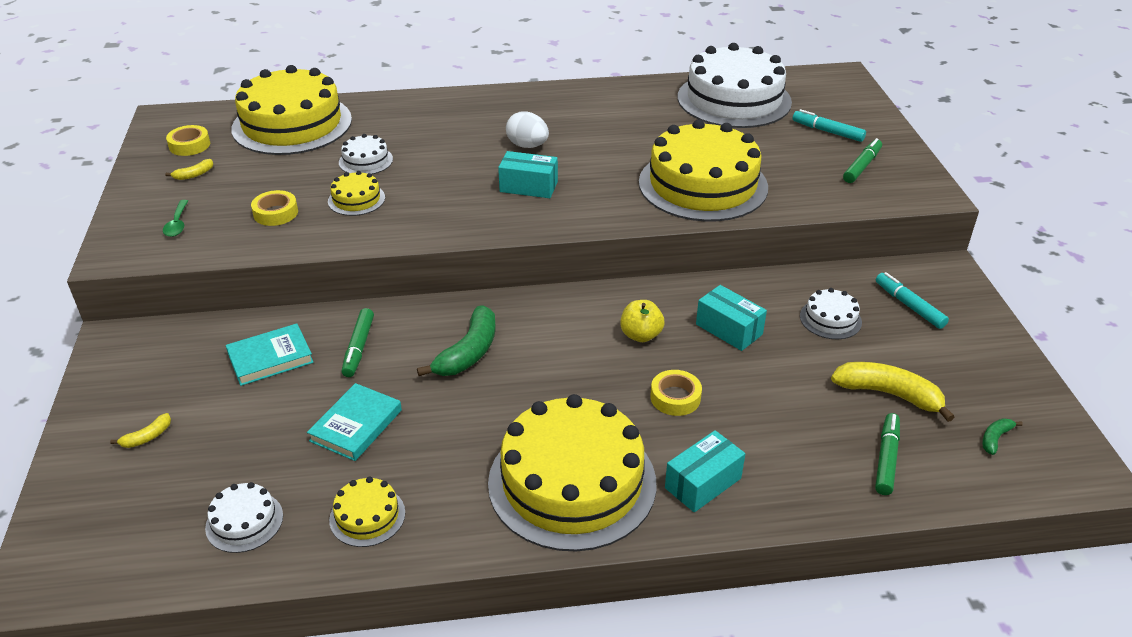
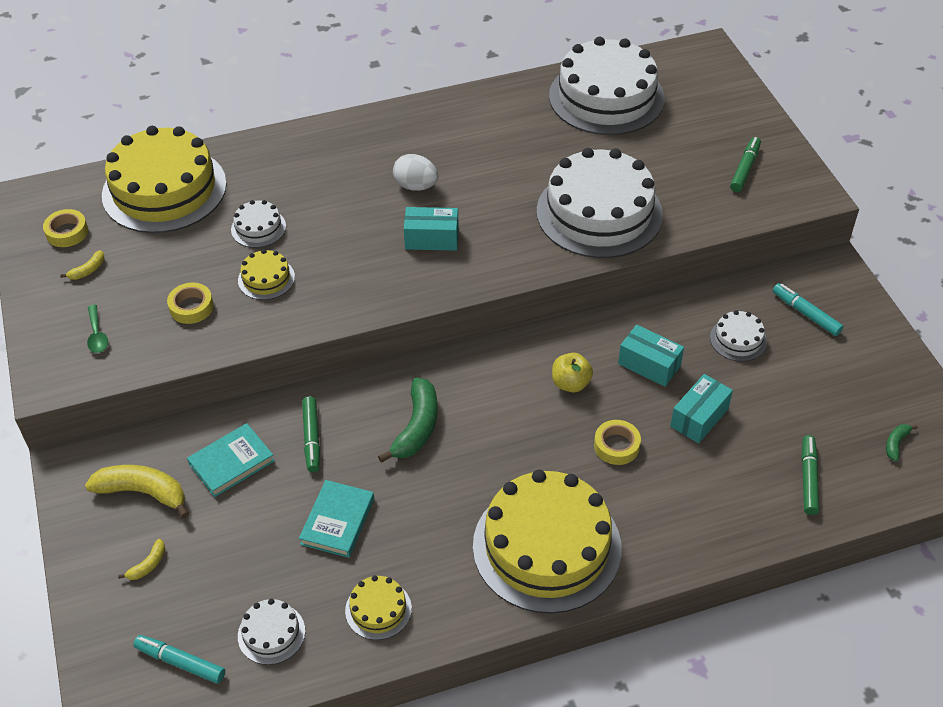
camera: 10 degrees left, 10 degrees up
(703, 184) = (599, 213): yellow cake -> white cake
(703, 483) = (659, 528): turquoise box -> turquoise box (699, 417)
(828, 132) = (705, 128): turquoise marker -> turquoise marker (181, 663)
(888, 394) = (801, 412): yellow banana -> yellow banana (143, 492)

